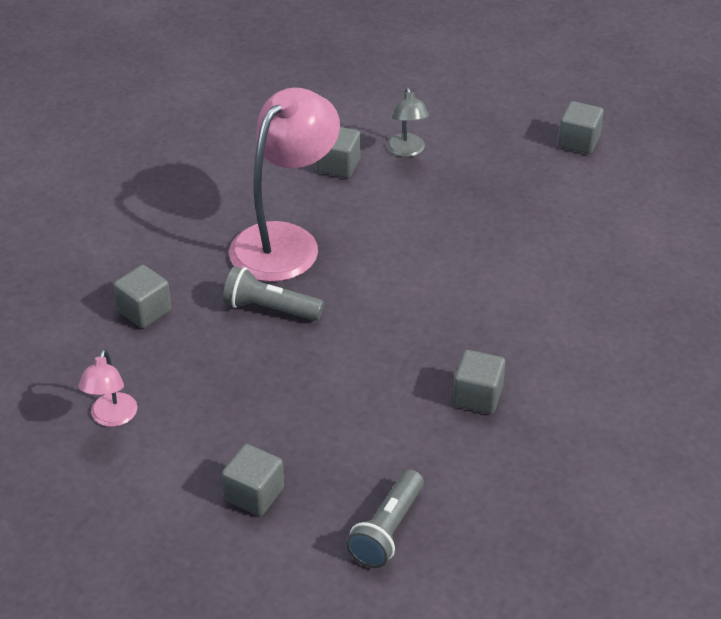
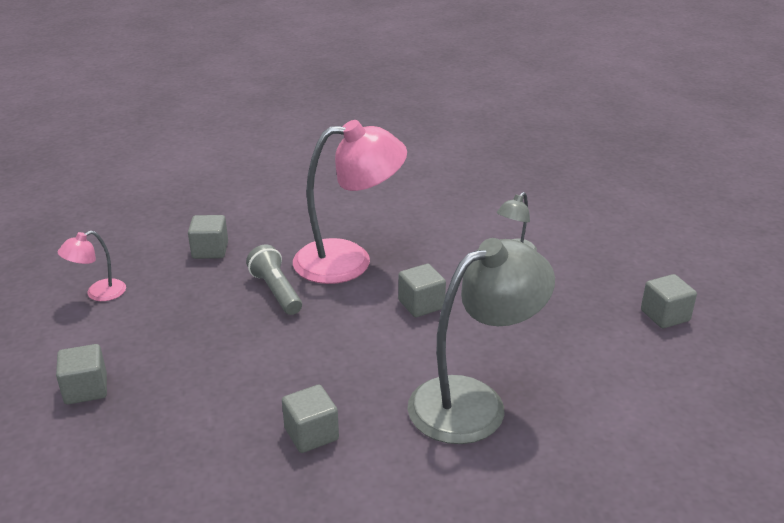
camera: 45 degrees right, 10 degrees down
(338, 166) = (453, 237): grey cube -> grey cube (421, 304)
(387, 530) = (111, 475): grey flashlight -> none
(547, 294) = (473, 401): none -> grey lamp

